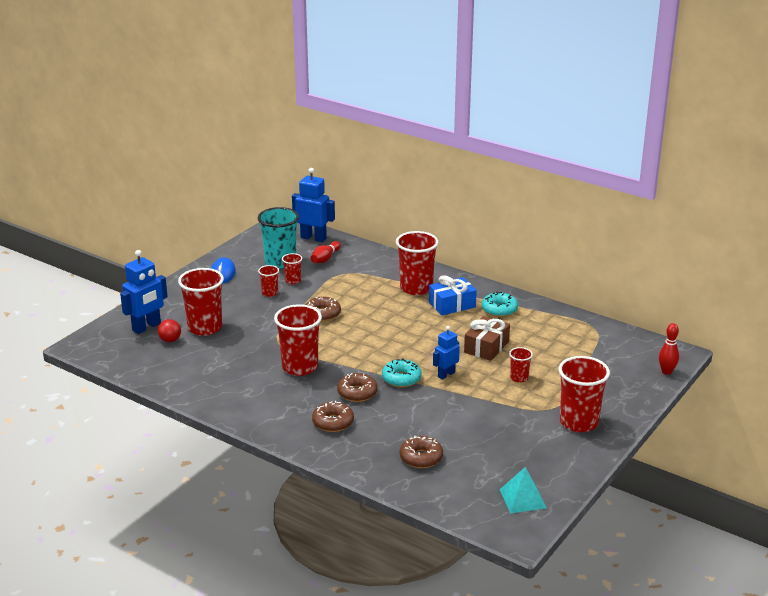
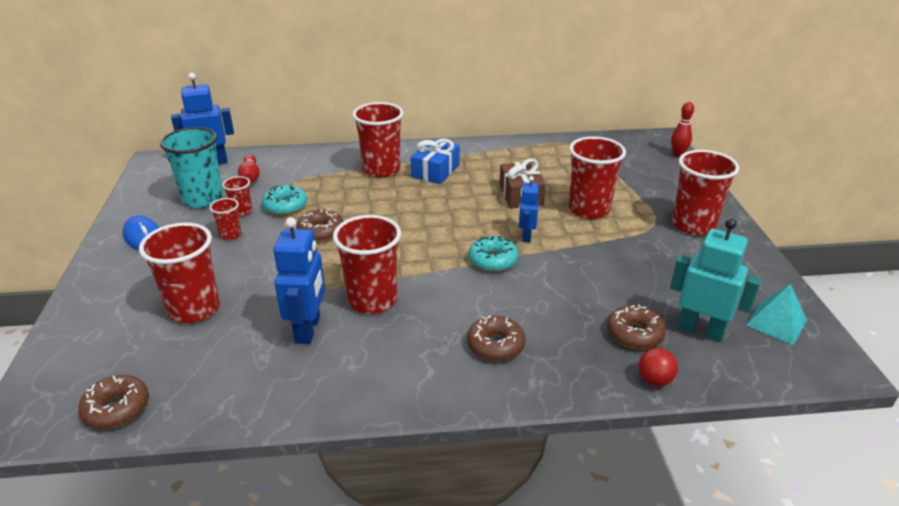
camera: 40 degrees left, 5 degrees up
(147, 327) = (106, 346): blue robot -> blue robot (308, 329)
(170, 340) = (162, 347): red ball -> red ball (654, 380)
(357, 393) = (473, 297): brown donut -> brown donut (117, 409)
(465, 477) = (700, 330): none -> turquoise robot
(499, 310) = (482, 159): turquoise donut -> turquoise donut (285, 206)
(519, 378) = (589, 209): red cup -> red cup, size x2.03

